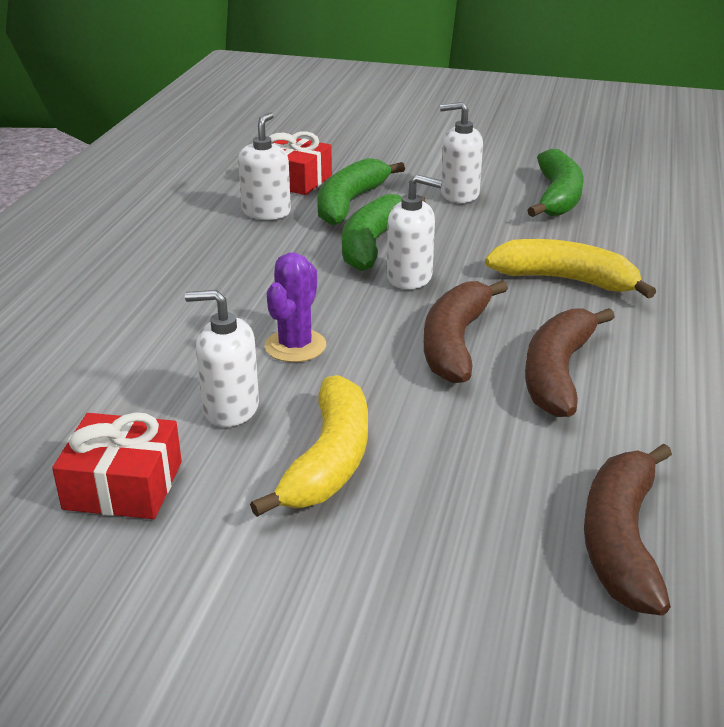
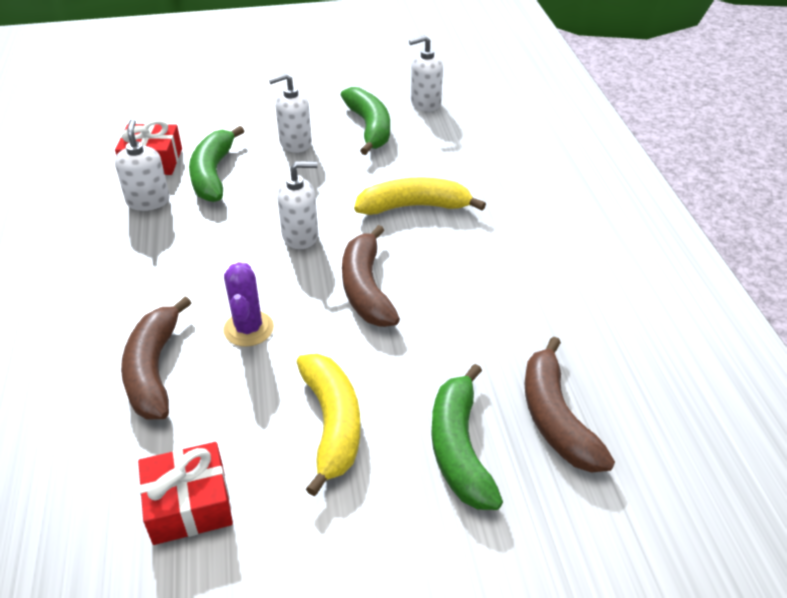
camera: 25 degrees left, 10 degrees up
(230, 408) = (231, 404): white soap dispenser -> white soap dispenser (425, 103)
(372, 244) = (254, 211): green banana -> green banana (459, 448)
(557, 373) = (450, 293): brown banana -> brown banana (154, 370)

